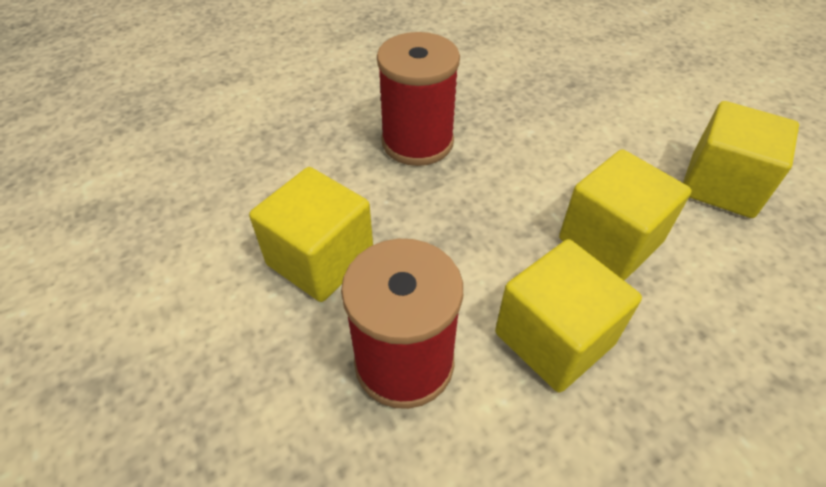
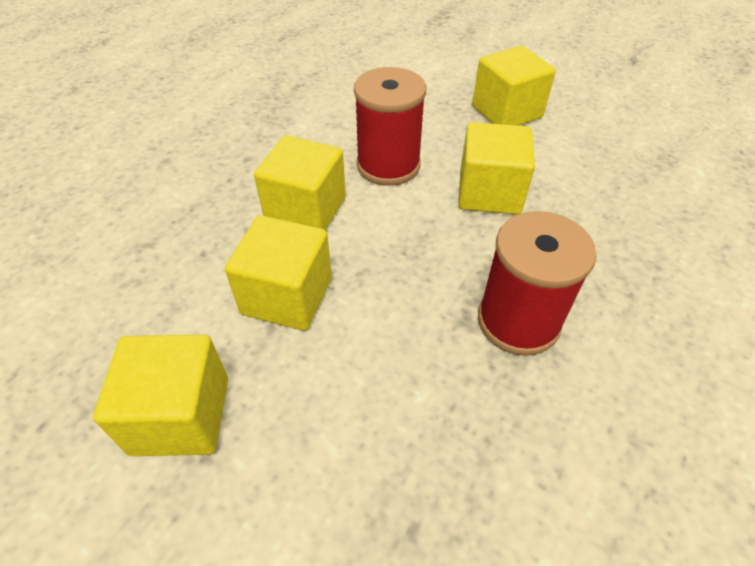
camera: 150 degrees right, 0 degrees up
(145, 383) = (506, 112): none -> yellow cube

